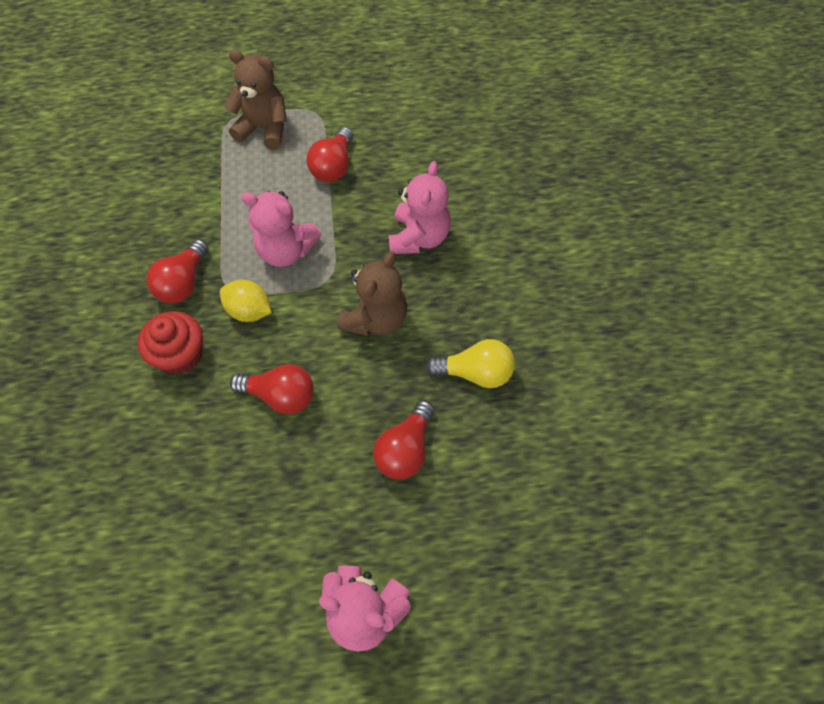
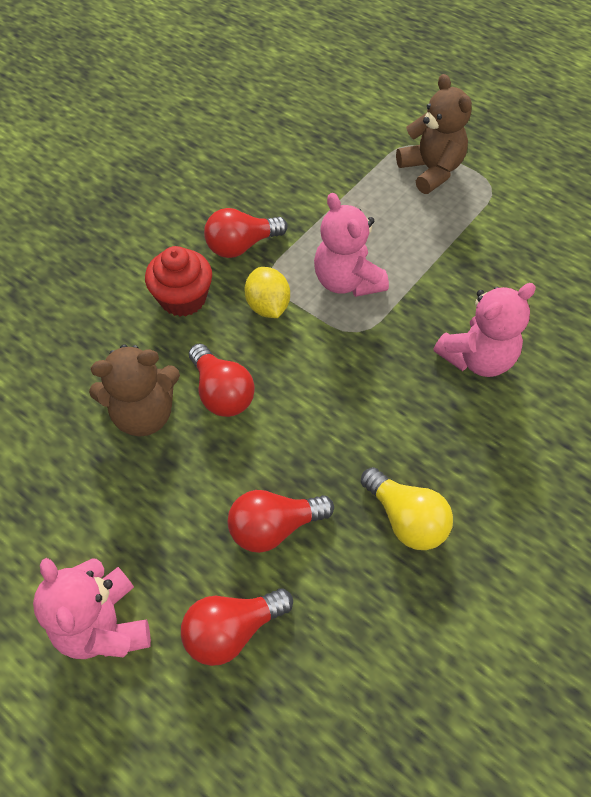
camera: 45 degrees right, 5 degrees down
(333, 166) = (460, 242): red light bulb -> red light bulb (232, 630)
(375, 318) = (364, 396): brown teddy bear -> brown teddy bear (144, 414)

